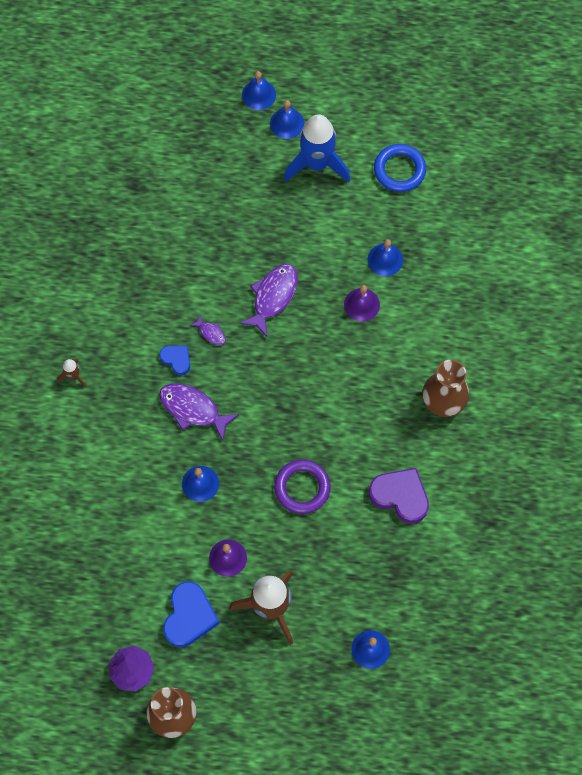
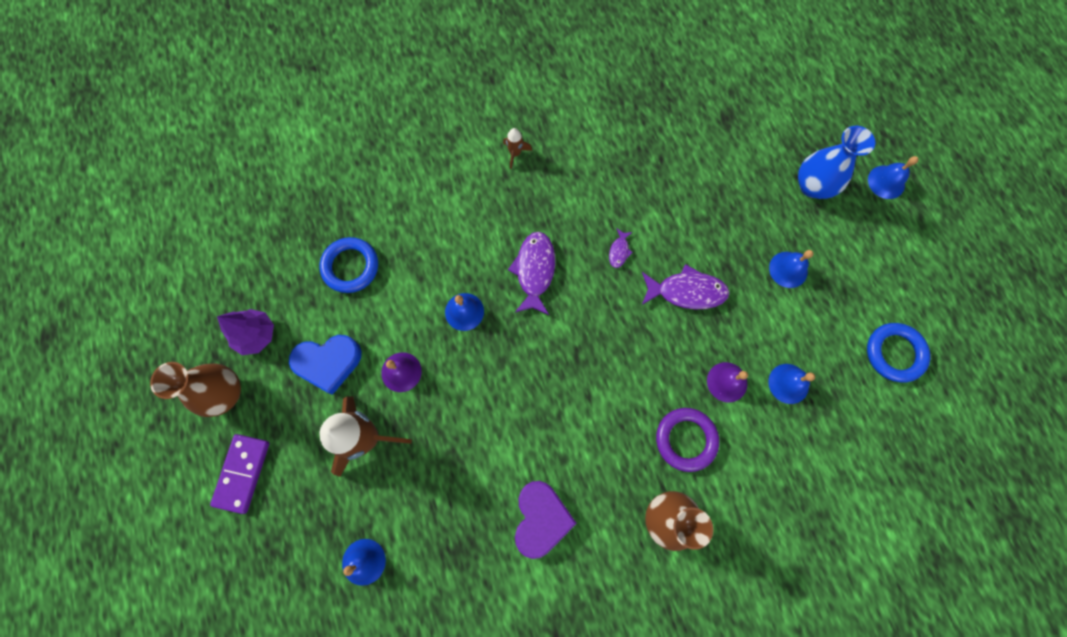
camera: 65 degrees right, 5 degrees up
(109, 564) = (350, 266): none -> blue ring
(176, 359) = (576, 233): blue heart -> none
(232, 152) = (812, 186): none -> blue vase
(251, 724) = (242, 473): none -> purple domino
(287, 123) = (873, 221): blue bell -> blue bell (788, 269)
(302, 488) = (504, 411): purple ring -> purple ring (686, 439)
(317, 164) = (849, 269): blue rocket -> none

